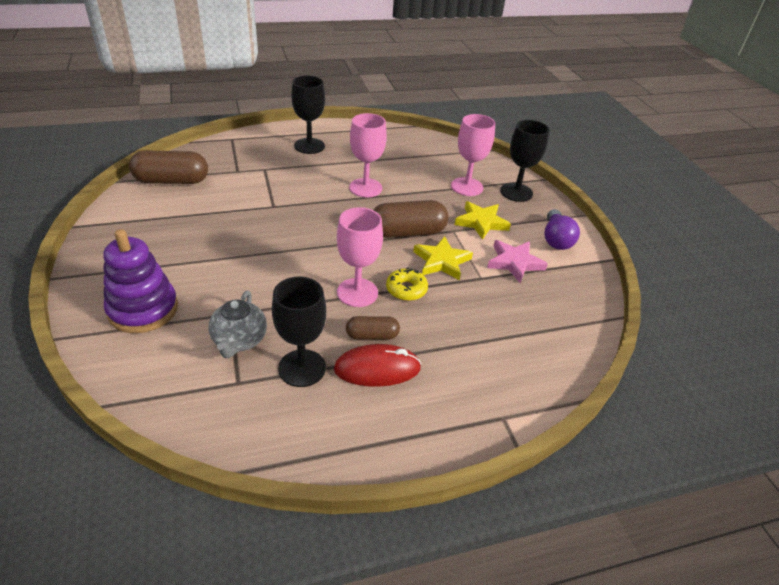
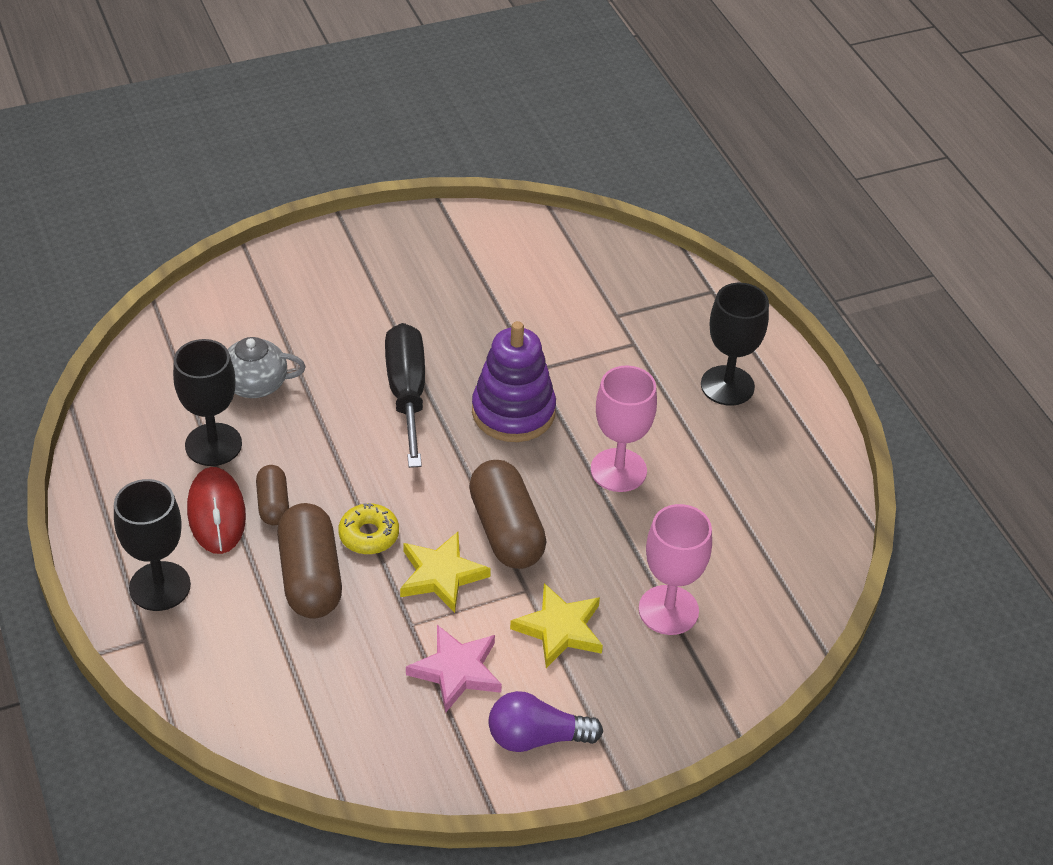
camera: 85 degrees right, 5 degrees up
(143, 309) = (295, 295): purple stacking toy -> purple stacking toy (513, 412)
(172, 181) = (566, 255): brown capsule -> brown capsule (311, 577)
(277, 260) = (407, 393): none -> black screwdriver
(357, 292) = (354, 482): pink goblet -> none
(516, 192) = (674, 687): black goblet -> black goblet (160, 586)

